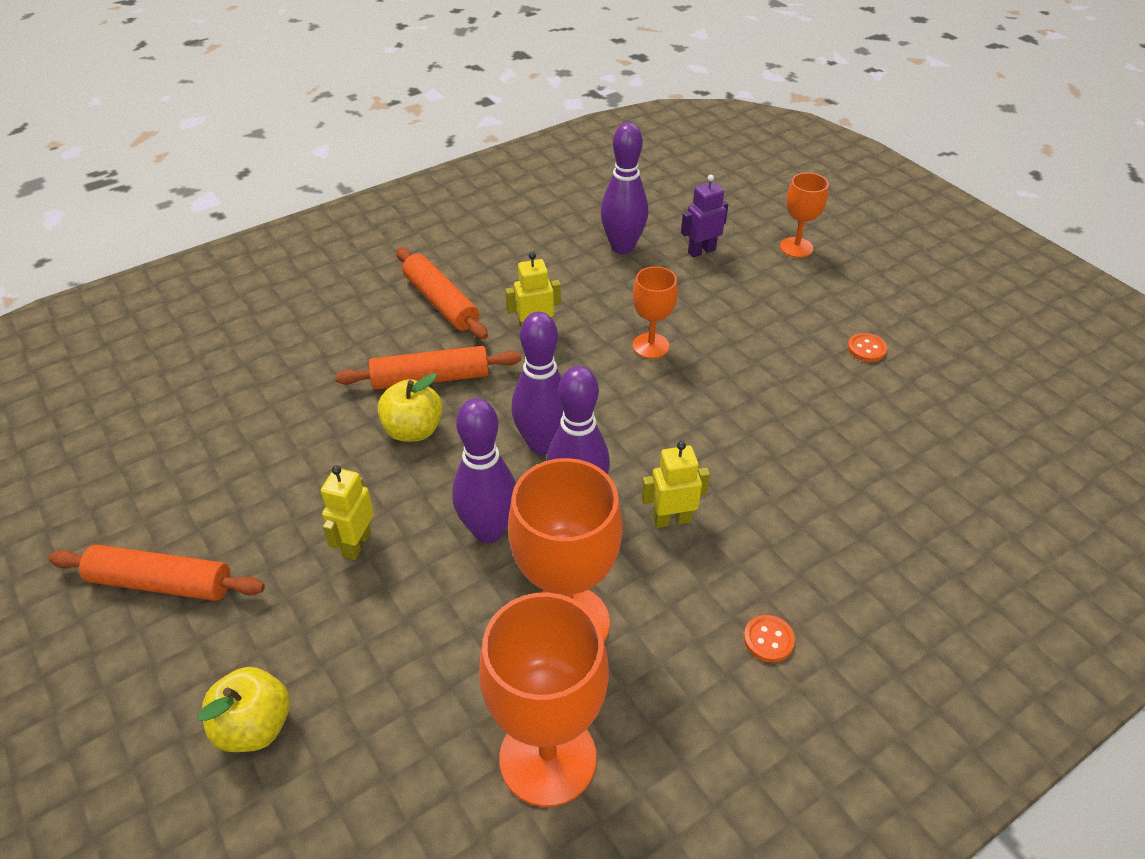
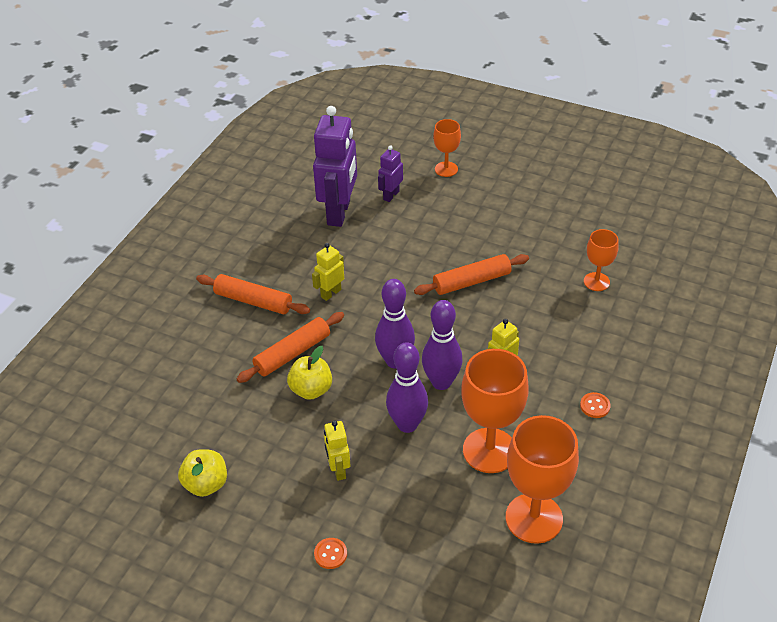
camera: 30 degrees left, 0 degrees up
(161, 583) = (242, 550): orange rolling pin -> orange rolling pin (471, 281)
(255, 726) = (372, 588): yellow apple -> yellow apple (206, 484)
(622, 247) = (339, 213): purple bowling pin -> purple robot
(650, 346) = (409, 272): orange goblet -> orange goblet (596, 282)
(866, 349) = (532, 220): orange button -> orange button (330, 554)

